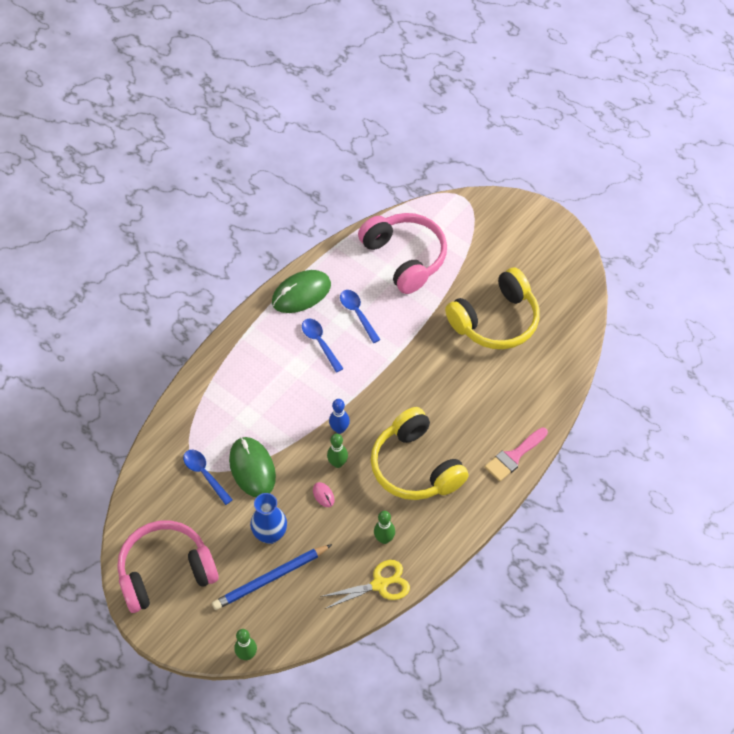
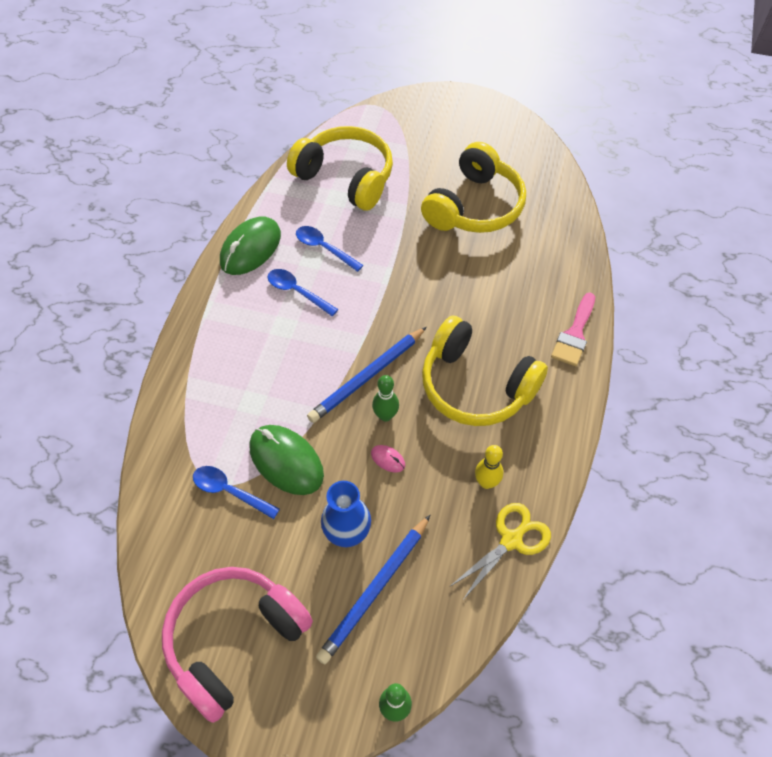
camera: 25 degrees left, 0 degrees up
(339, 429) = (367, 376): blue bowling pin -> blue pencil
(384, 539) = (486, 482): green bowling pin -> yellow bowling pin
(405, 258) = (346, 178): pink headphones -> yellow headphones

